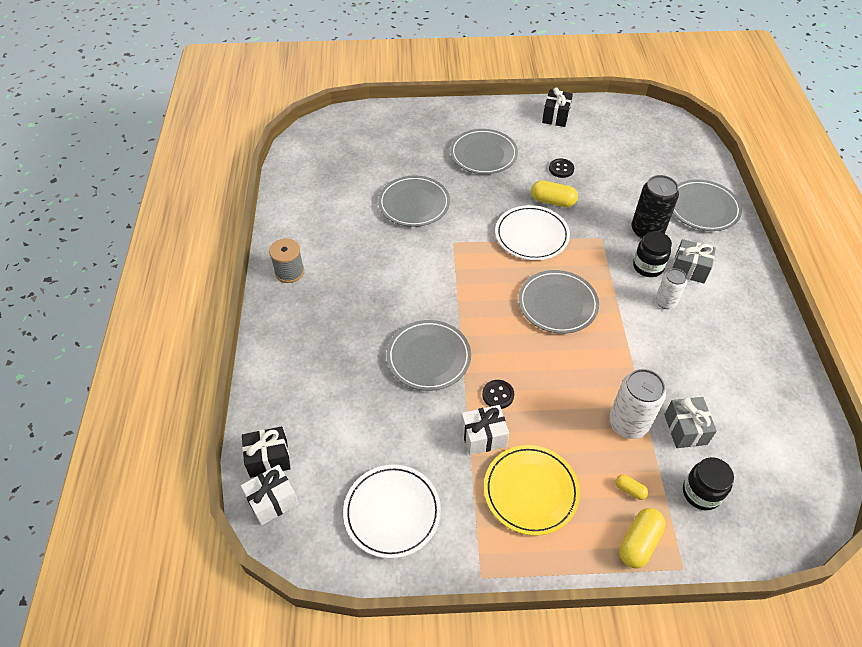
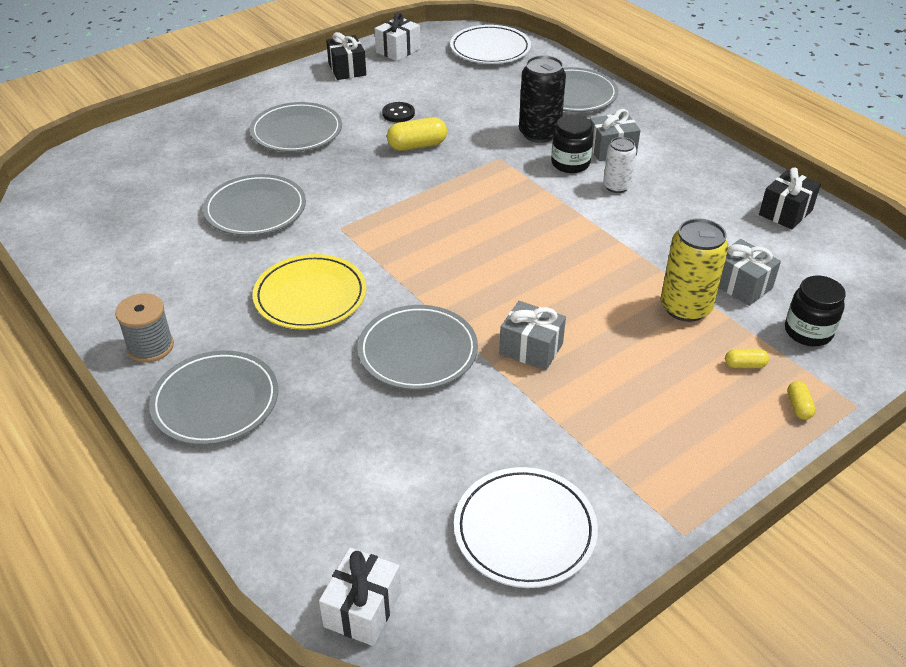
camera: 35 degrees left, 10 degrees down
(268, 458) = (312, 565): black gift -> black gift (785, 212)
(483, 436) = (554, 397): white gift -> white gift (398, 50)
(498, 395) = (531, 349): black button -> grey gift
(530, 491) = (653, 421): yellow plate -> yellow plate (310, 296)
(531, 235) = (424, 185): white plate -> white plate (490, 49)
(557, 304) = (512, 235): grey plate -> grey plate (215, 401)
(628, 423) = (685, 307): white can -> yellow can
(639, 542) = (798, 407): yellow capsule -> yellow capsule, size x0.54

